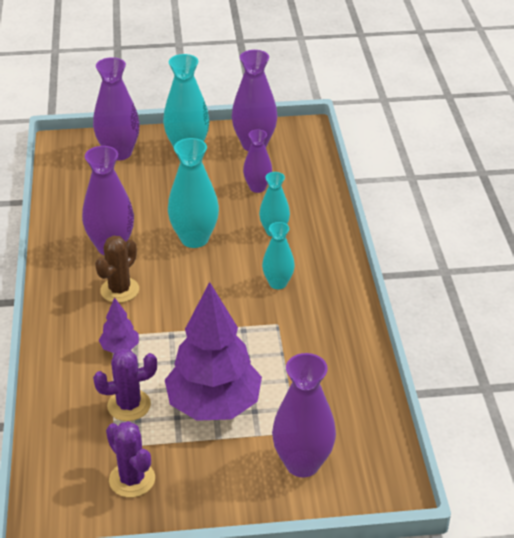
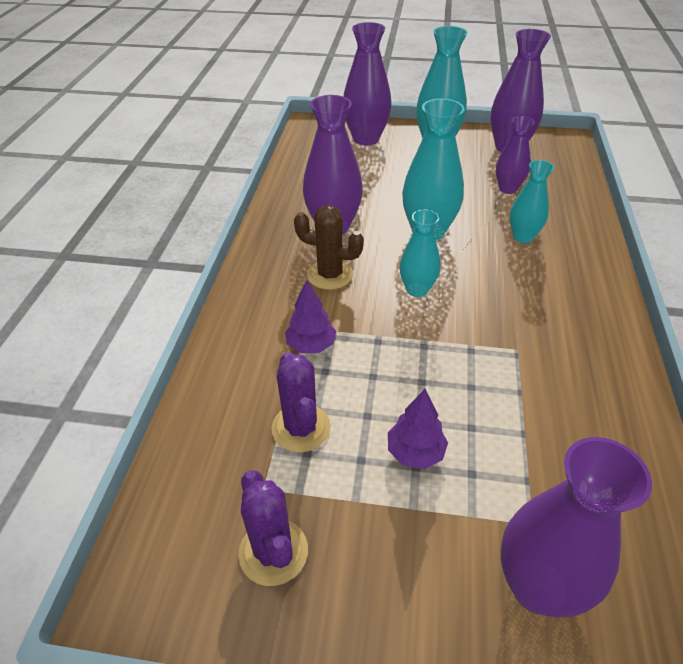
camera: 15 degrees right, 5 degrees up
(119, 290) = (330, 275): brown cactus -> brown cactus turned 60 degrees clockwise
(129, 405) = (301, 428): purple cactus -> purple cactus turned 75 degrees clockwise
(214, 405) = (415, 452): purple tree -> purple tree, size x0.44
(278, 283) = (522, 297): turquoise vase -> turquoise vase (417, 289)

